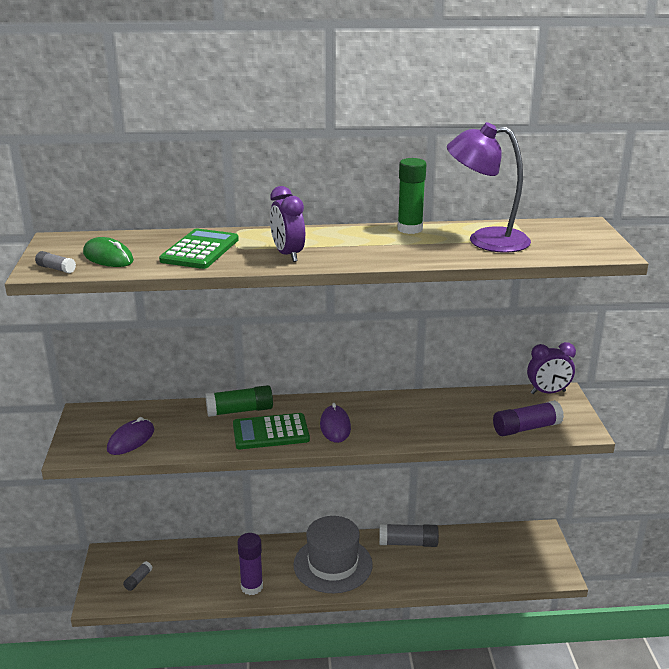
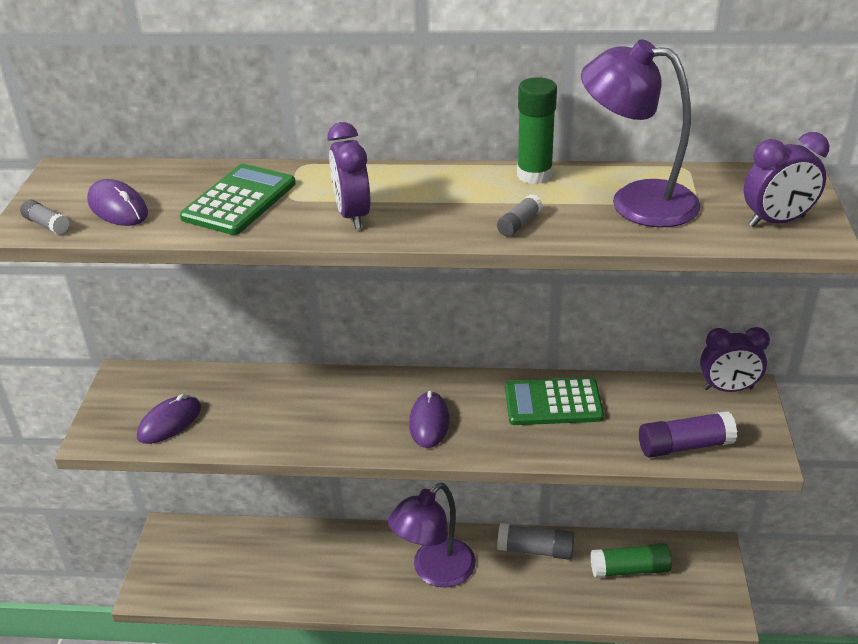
camera: 10 degrees right, 10 degrees up
(108, 257) = (118, 208): green mouse -> purple mouse
(138, 580) = (197, 569): grey glue stick -> grey glue stick (519, 224)
(240, 411) = (313, 387): green glue stick -> green glue stick (629, 569)
(252, 587) = (330, 593): purple glue stick -> none
(270, 432) = (344, 425): green calculator -> green calculator (553, 403)
(333, 564) = (435, 571): grey hat -> purple lamp
(583, 246) = (776, 221): none -> purple clock

